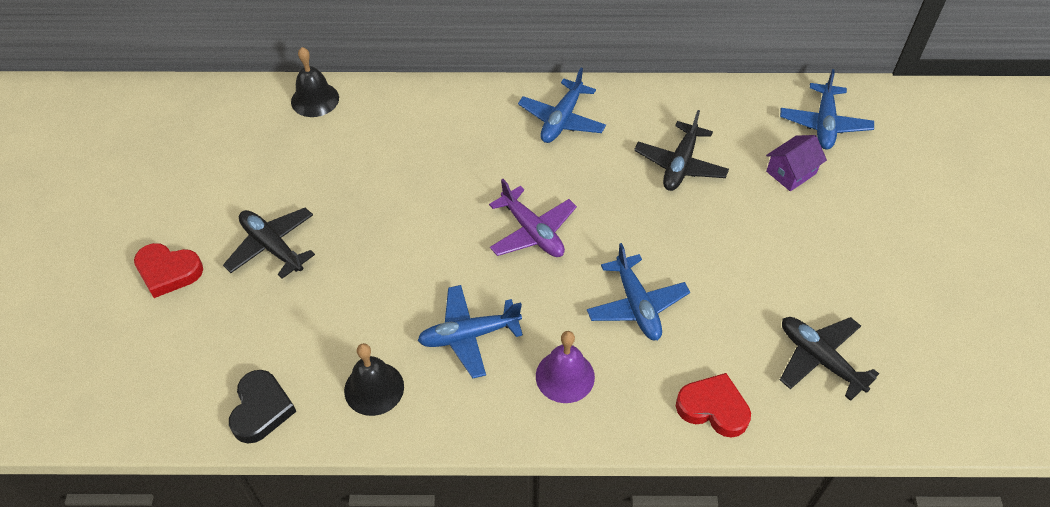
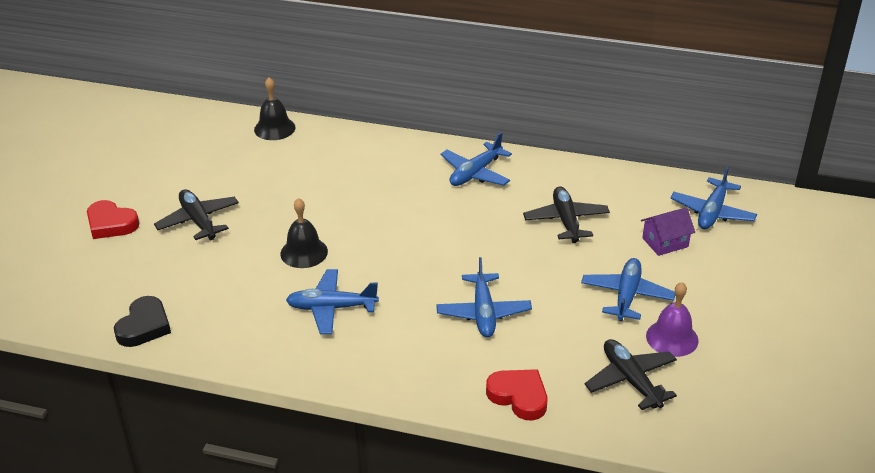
camera: 15 degrees right, 15 degrees down
(374, 388) = (239, 329): black bell -> black bell (304, 252)
(532, 232) = (416, 246): purple plane -> none
(565, 376) = (400, 350): purple bell -> purple bell (672, 338)
(680, 165) = (566, 221): black plane -> black plane turned 135 degrees clockwise
(777, 250) = (626, 296): none -> blue plane

